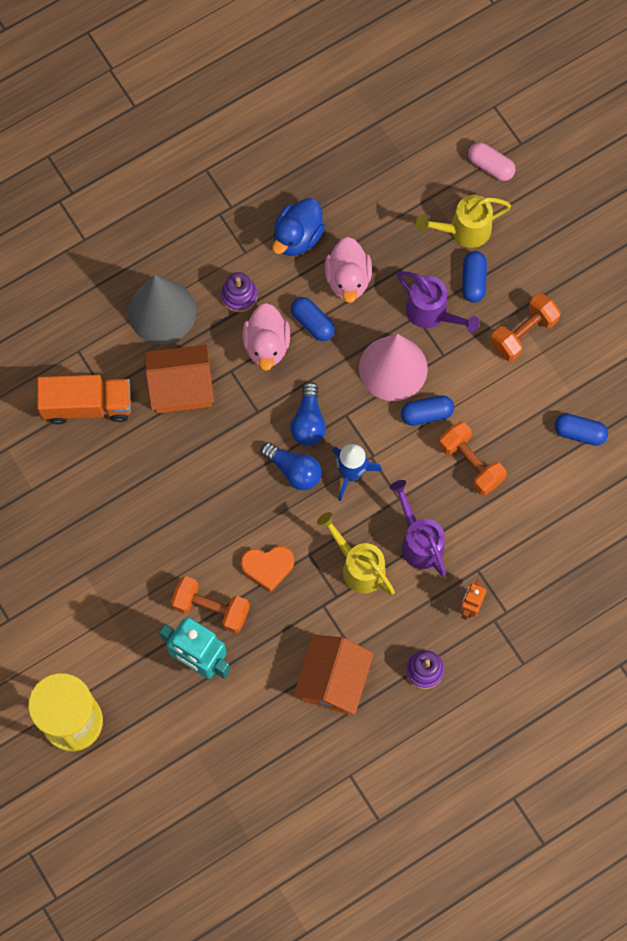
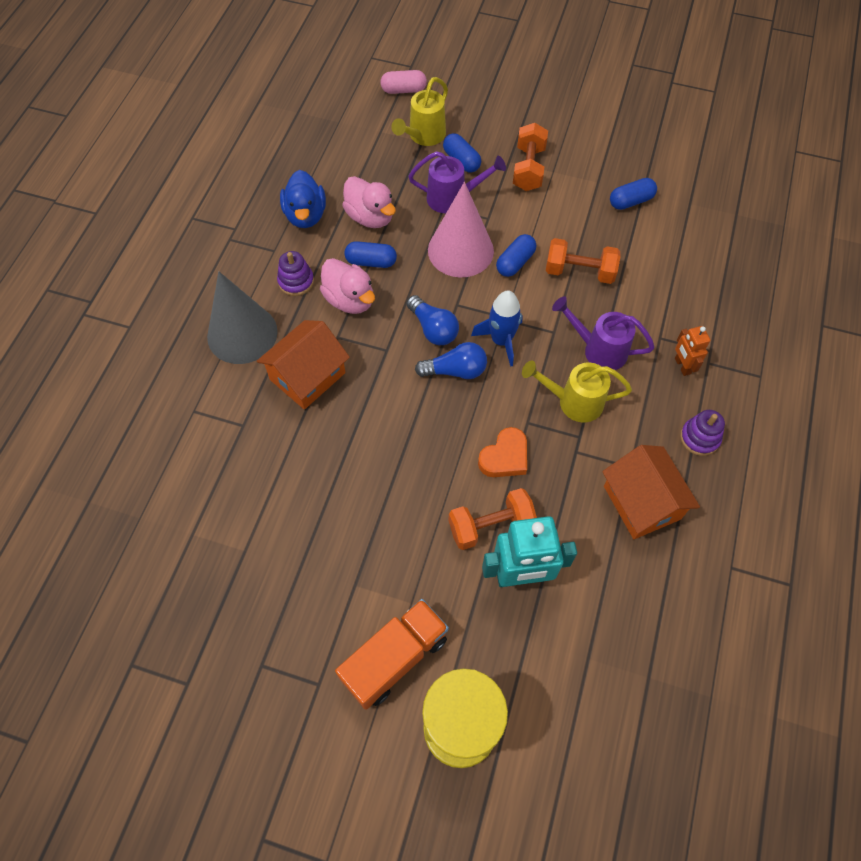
camera: 40 degrees left, 10 degrees down
(87, 405) = (238, 446): orange truck -> orange truck (395, 658)

